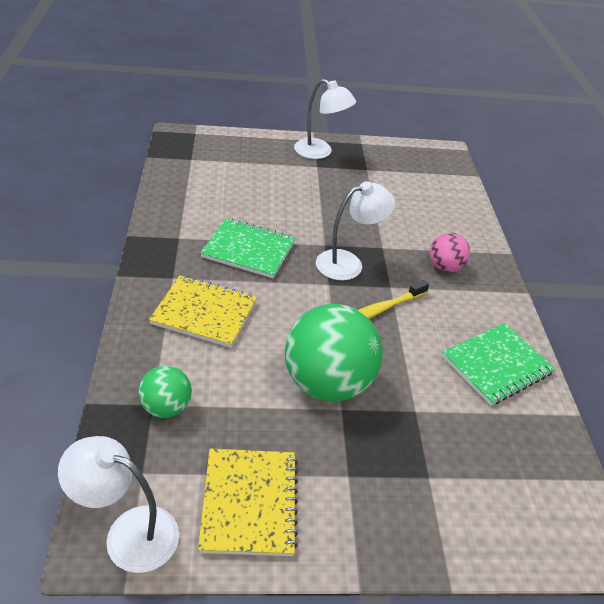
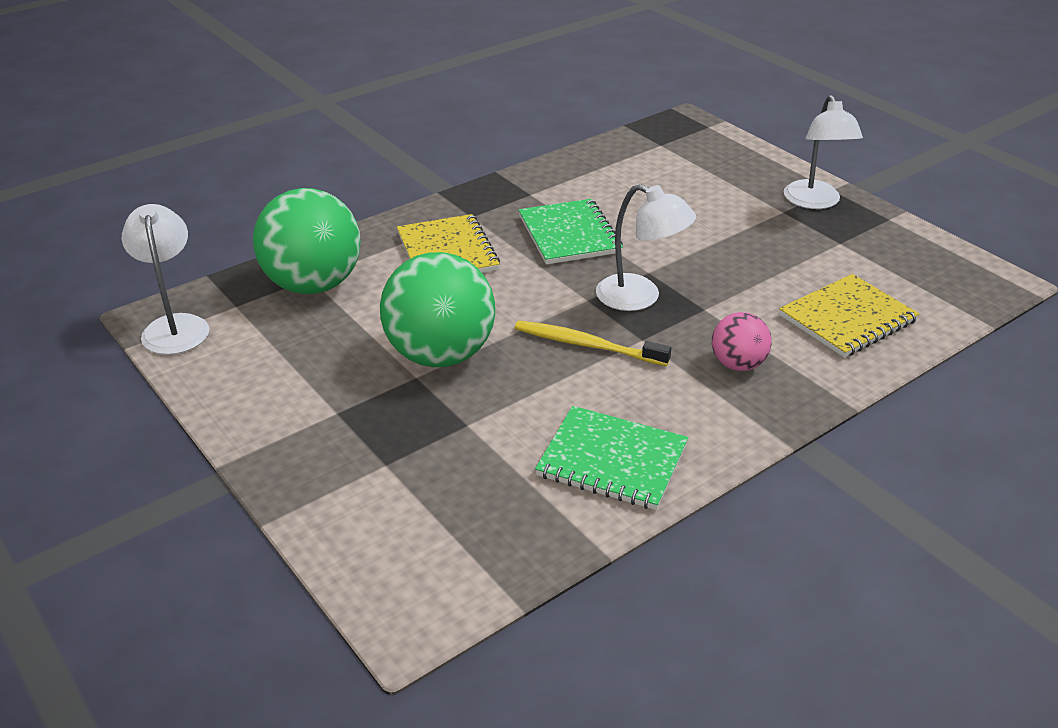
camera: 60 degrees right, 5 degrees down
(166, 407) = (313, 285): green ball -> green ball, size x1.95
(249, 502) = (254, 370): yellow notebook -> yellow notebook (847, 318)

